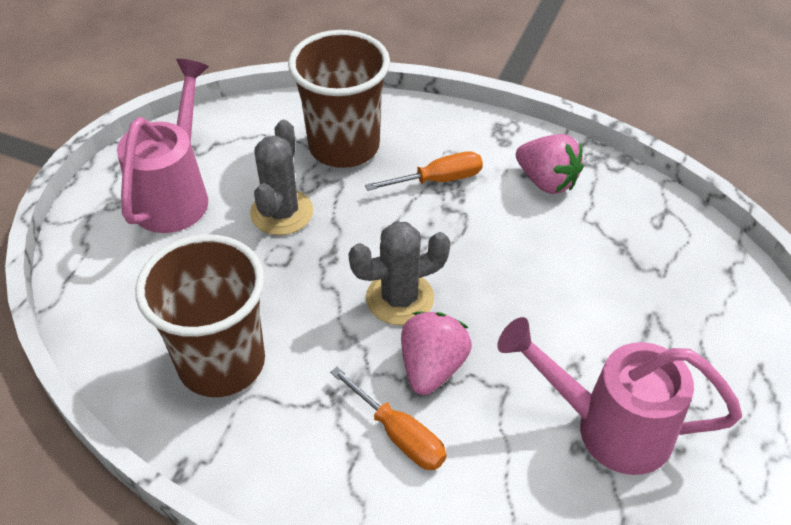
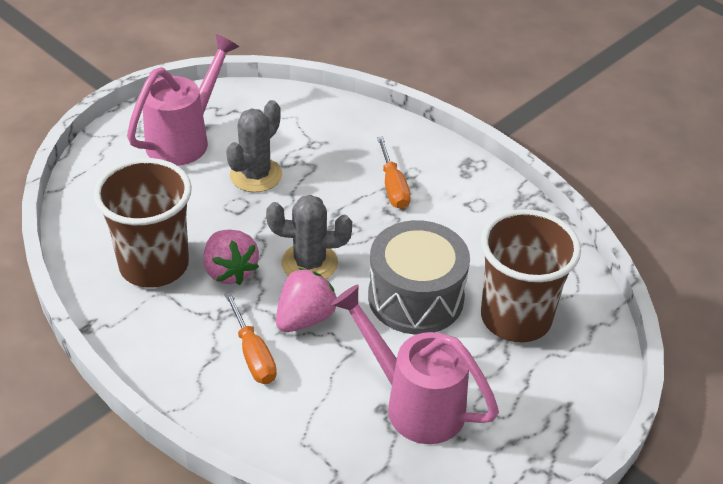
camera: 20 degrees right, 5 degrees down
(344, 147) = (332, 141): brown cup -> brown cup (515, 318)
(439, 180) = (393, 187): orange screwdriver -> orange screwdriver turned 75 degrees clockwise
(536, 299) = (415, 297): none -> grey drum
(546, 181) = (481, 214): pink strawberry -> pink strawberry (230, 271)

